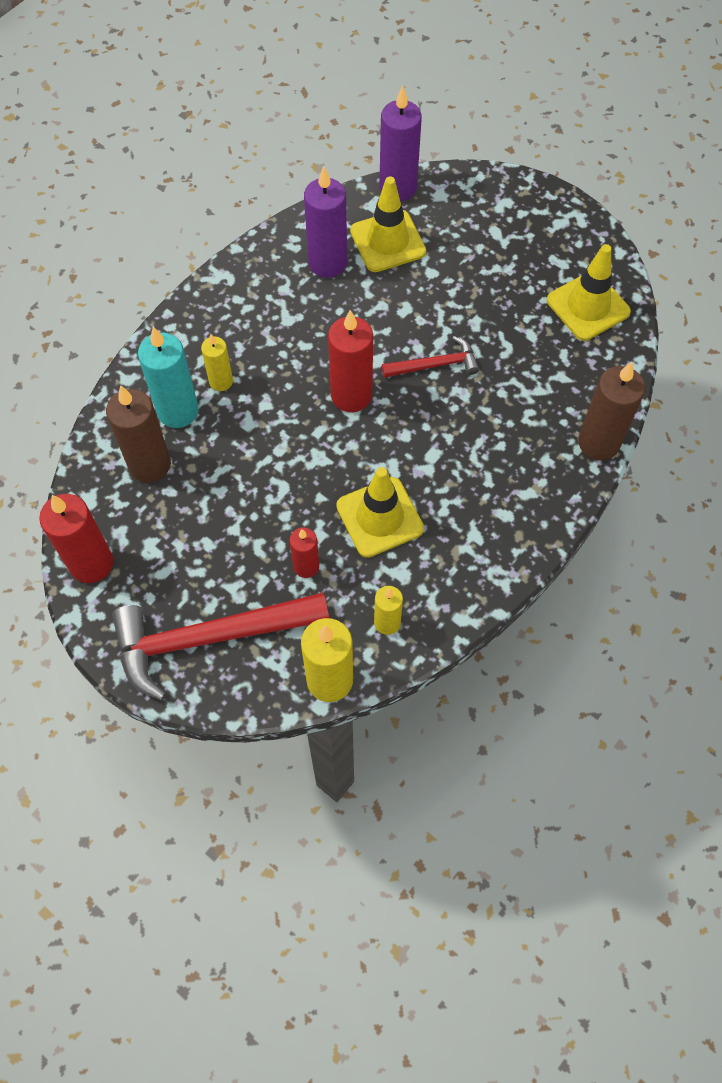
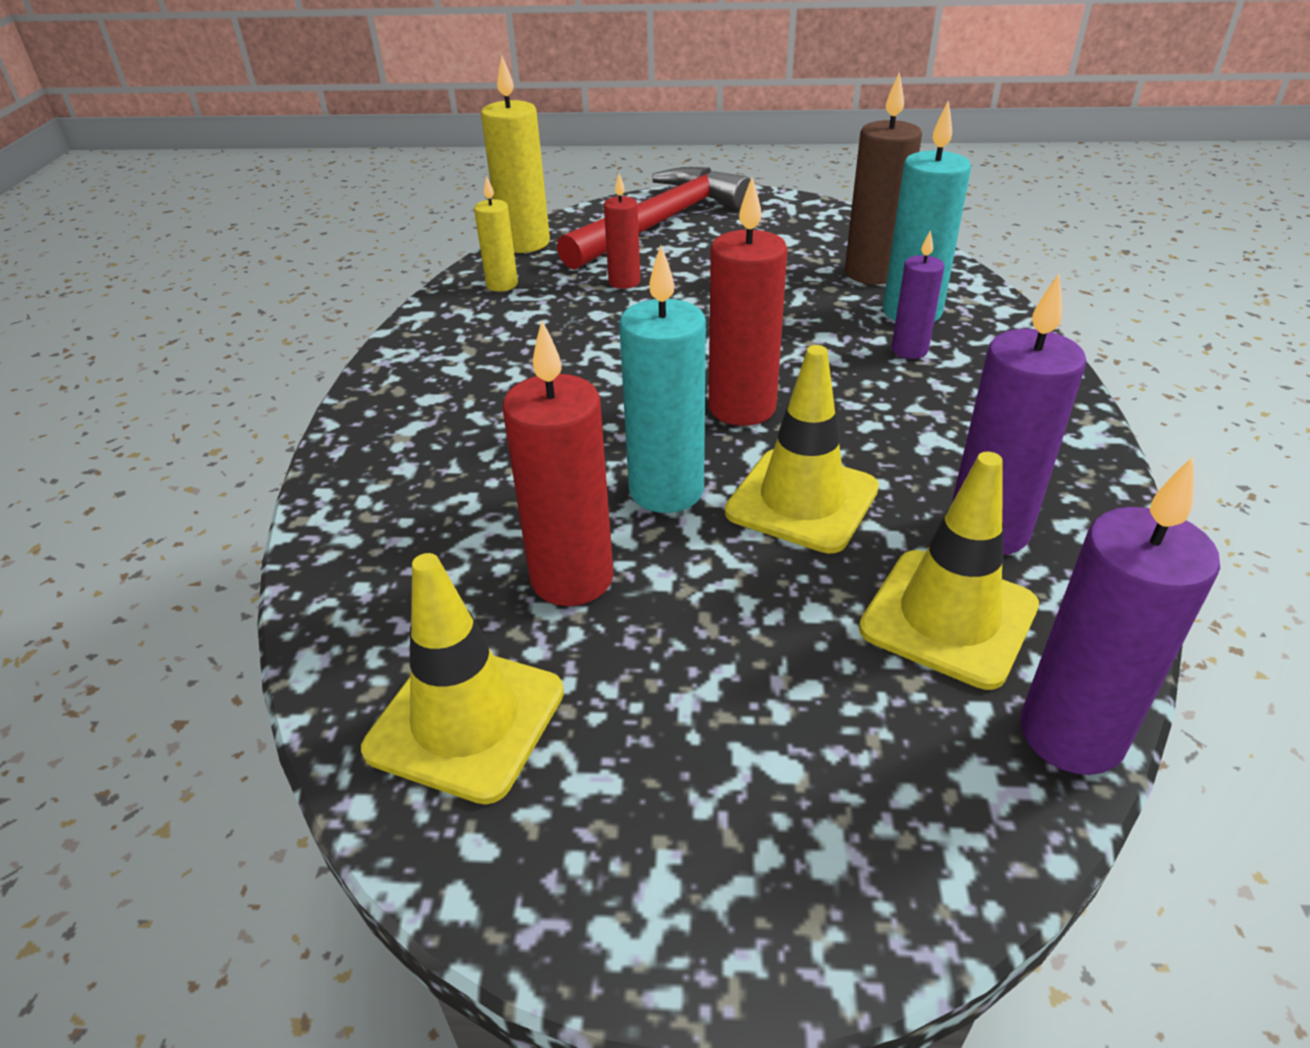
camera: 145 degrees right, 25 degrees down
(91, 563) = (819, 215): red candle -> red candle (572, 578)
(221, 381) = (909, 350): yellow candle -> purple candle
(380, 517) = (584, 336): yellow traffic cone -> yellow traffic cone (802, 500)
(435, 365) = (666, 490): red hammer -> turquoise candle
(598, 443) = (330, 521): brown candle -> none

